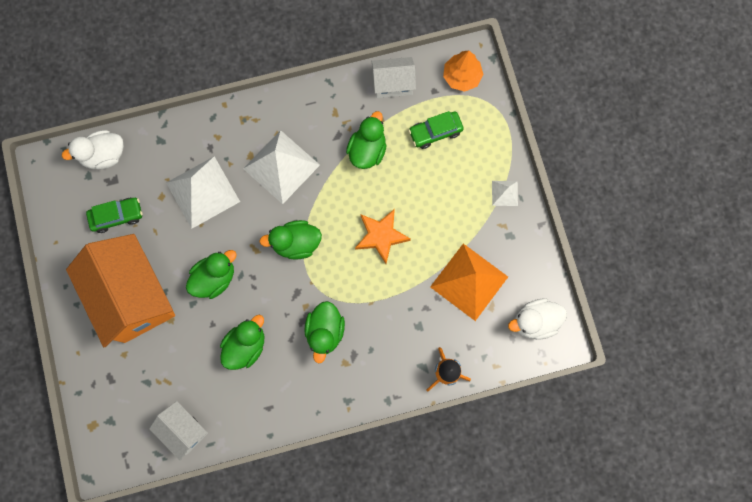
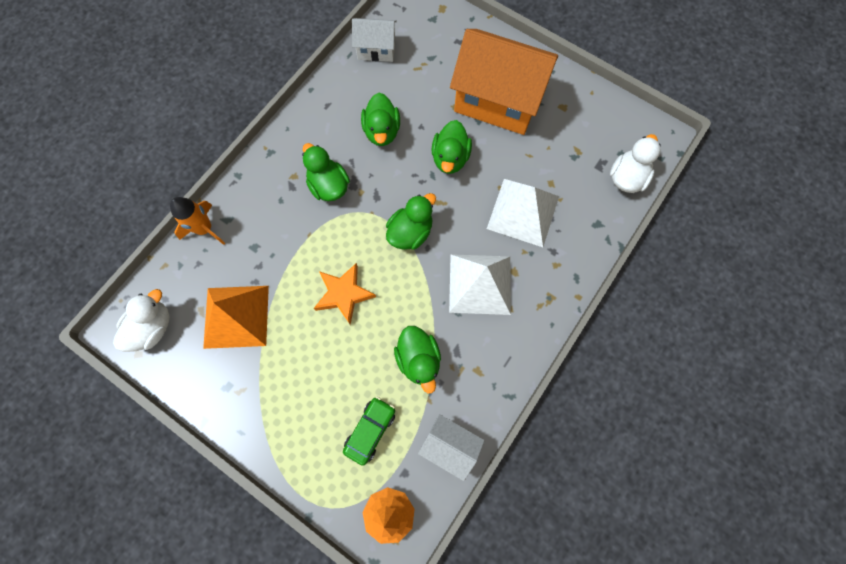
camera: 140 degrees right, 5 degrees down
(117, 216) = (568, 143): green car -> none
(393, 84) = (449, 446): white house -> white house turned 75 degrees clockwise
(504, 193) = (259, 424): white pyramid -> none

